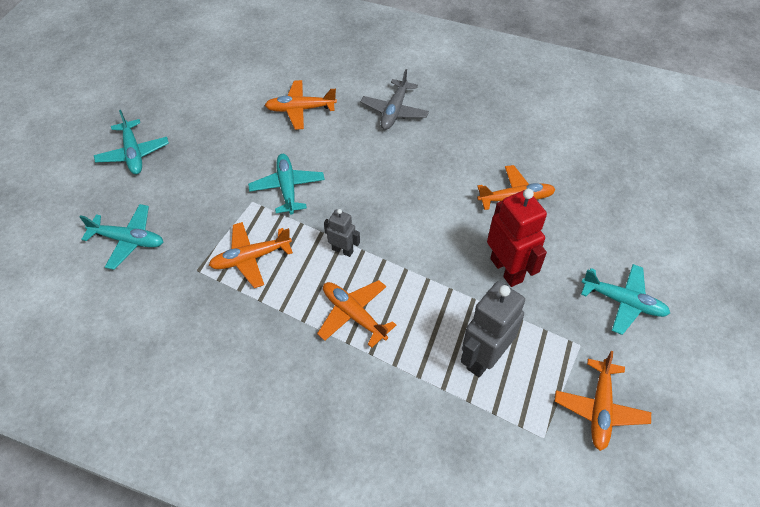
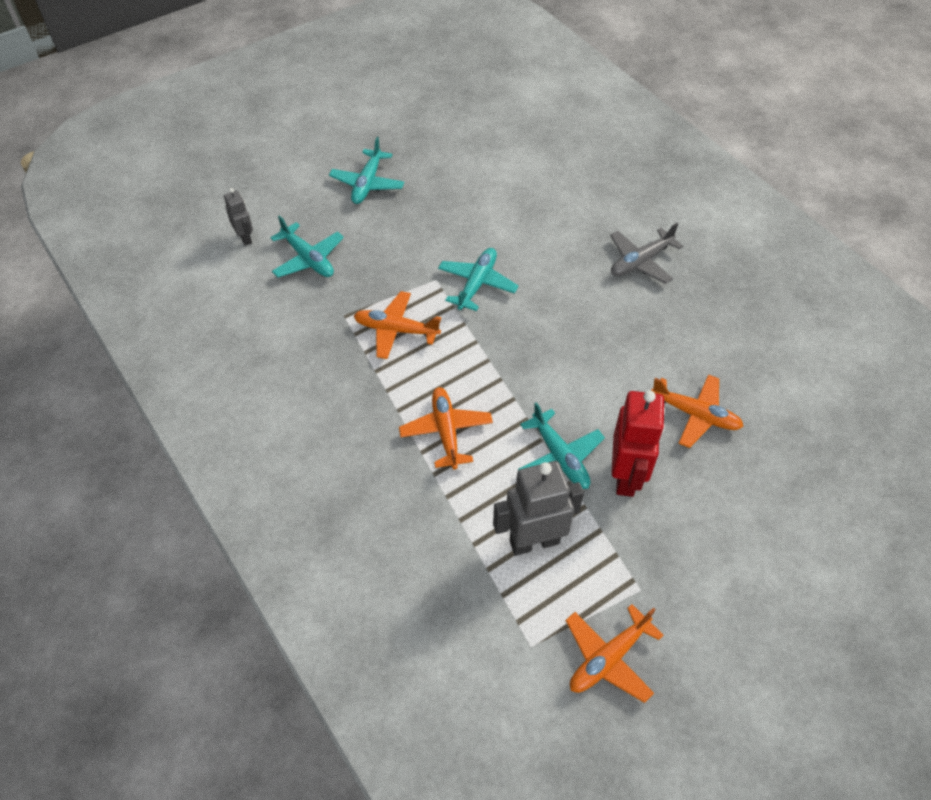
camera: 35 degrees right, 0 degrees up
(300, 109) = (547, 215): orange plane -> none
(342, 250) = (482, 368): grey robot -> grey robot (245, 238)
(623, 302) = (724, 578): turquoise plane -> turquoise plane (560, 457)

